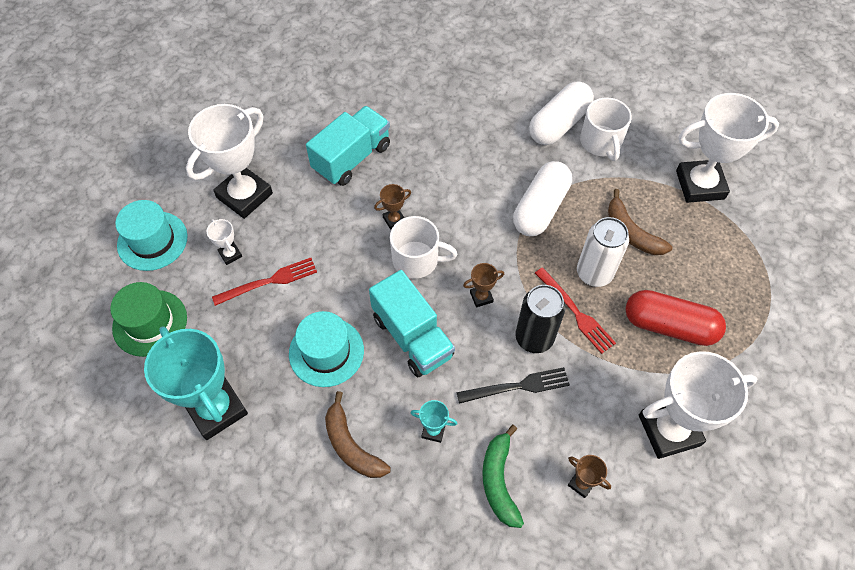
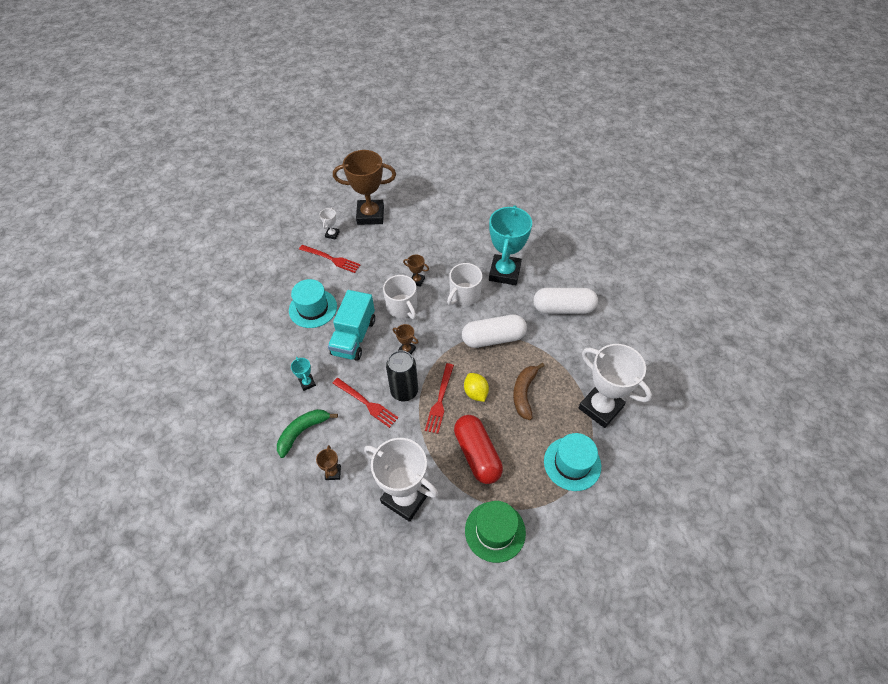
camera: 50 degrees right, 5 degrees down
(150, 323) = (269, 234): green hat -> green hat (495, 531)
(152, 241) = (312, 203): turquoise hat -> turquoise hat (572, 463)
(216, 409) = (246, 289): turquoise trophy -> turquoise trophy (504, 272)
(244, 195) = (370, 215): white trophy -> brown trophy
(351, 445) = (270, 354): brown banana -> none
(352, 158) = (437, 237): turquoise truck -> none
(518, 386) = (367, 403): black fork -> red fork
(594, 273) = (475, 392): white can -> yellow lemon
(601, 142) = (574, 336): white mug -> white mug (464, 295)

